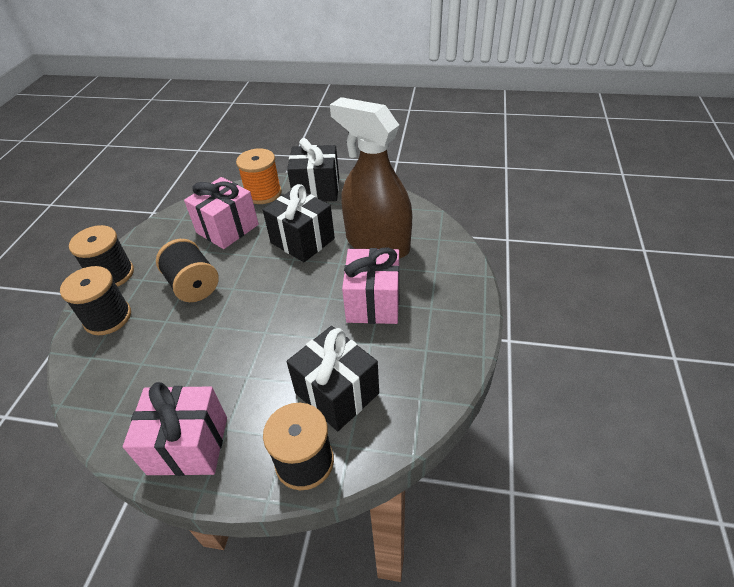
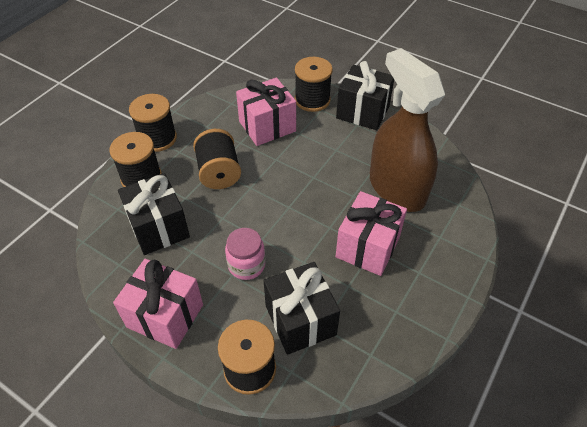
camera: 20 degrees right, 5 degrees up
(259, 362) = (246, 265): none -> pink jar
(263, 193) = (312, 100): orange spool -> black spool
(302, 241) = (329, 161): black gift -> black gift (159, 227)

